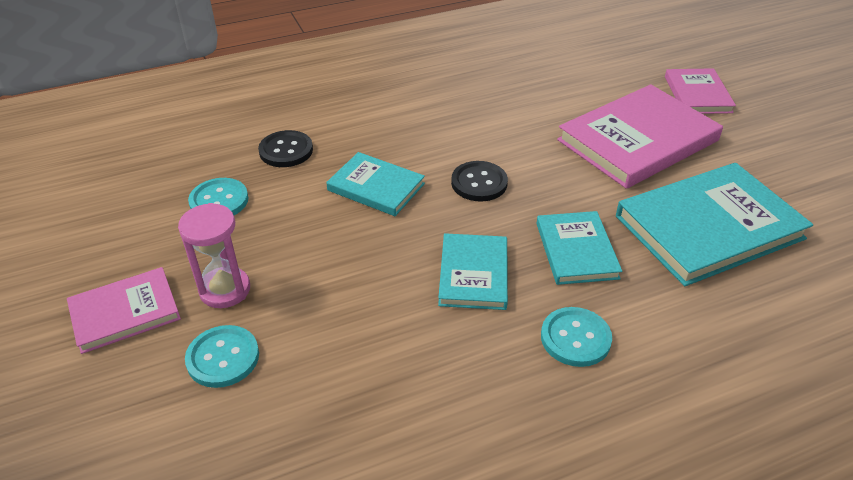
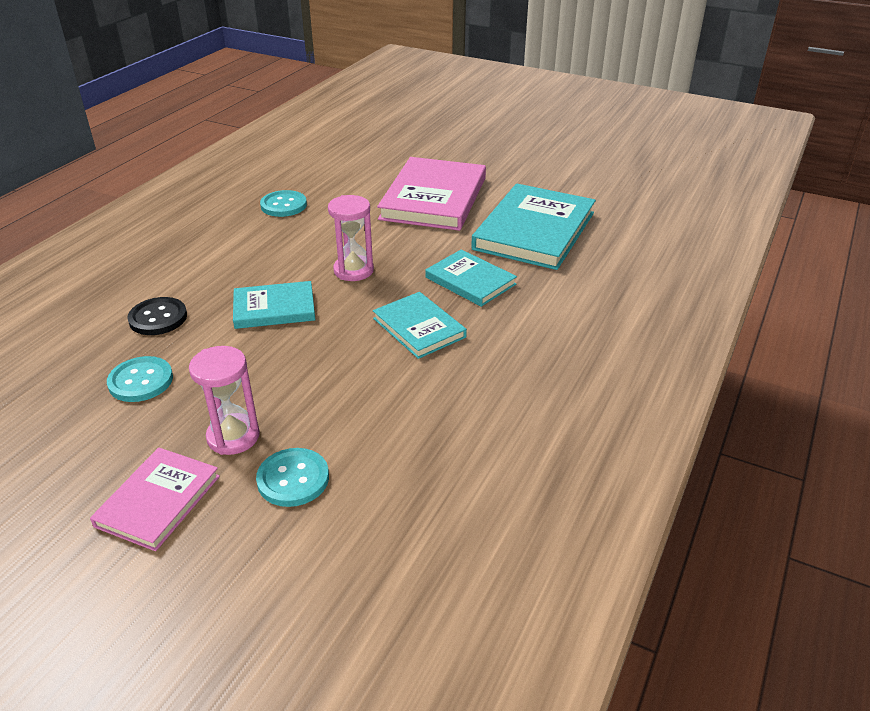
camera: 40 degrees left, 5 degrees down
(479, 183) = (353, 270): black button -> pink hourglass
(575, 338) = (527, 330): turquoise button -> turquoise button (284, 205)
(697, 94) = (441, 155): pink book -> none

